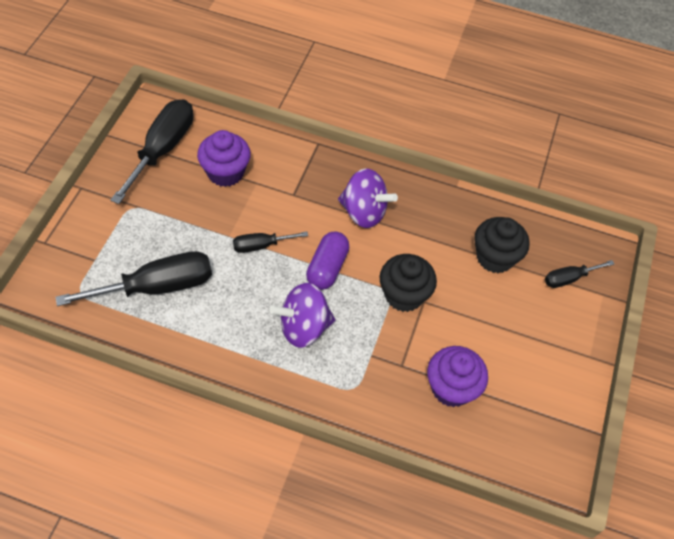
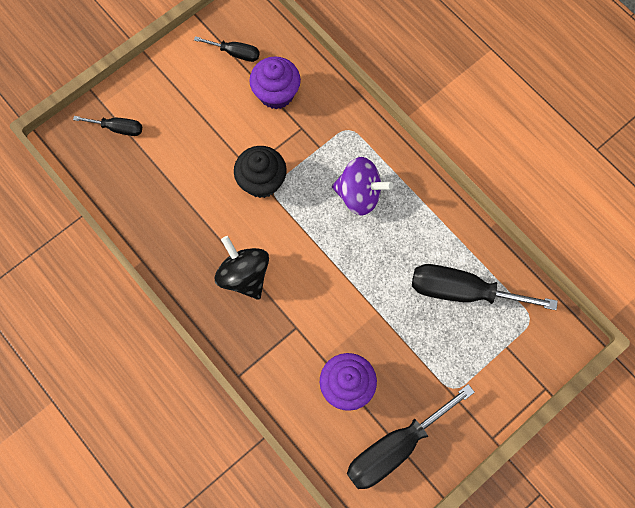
camera: 145 degrees left, 15 degrees up
(261, 245) = (354, 287): black screwdriver -> black screwdriver (235, 53)
(327, 268) = (309, 237): purple capsule -> none
(364, 212) = (244, 275): purple spinning top -> black spinning top
(495, 257) = (163, 176): black cupcake -> none

